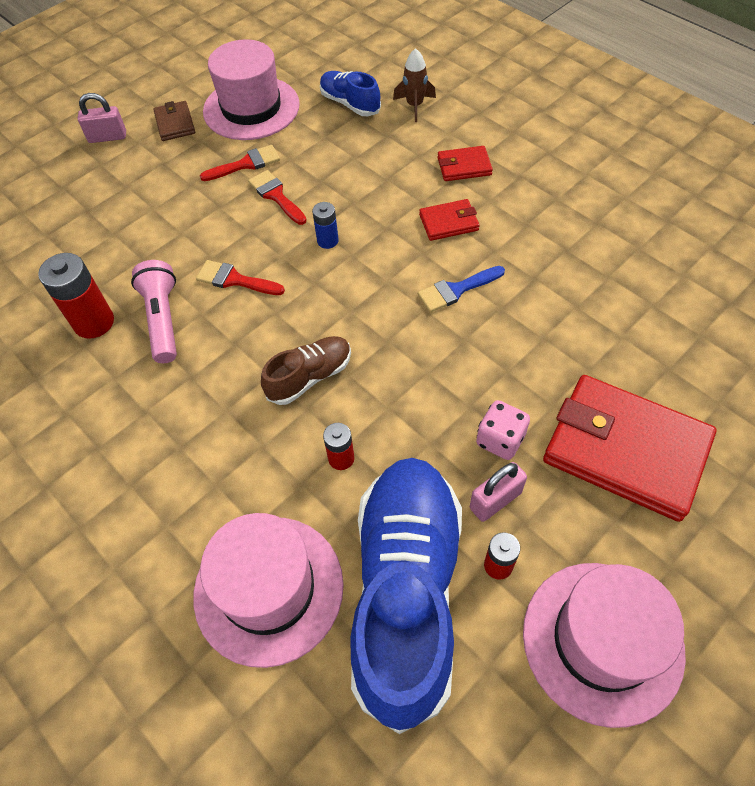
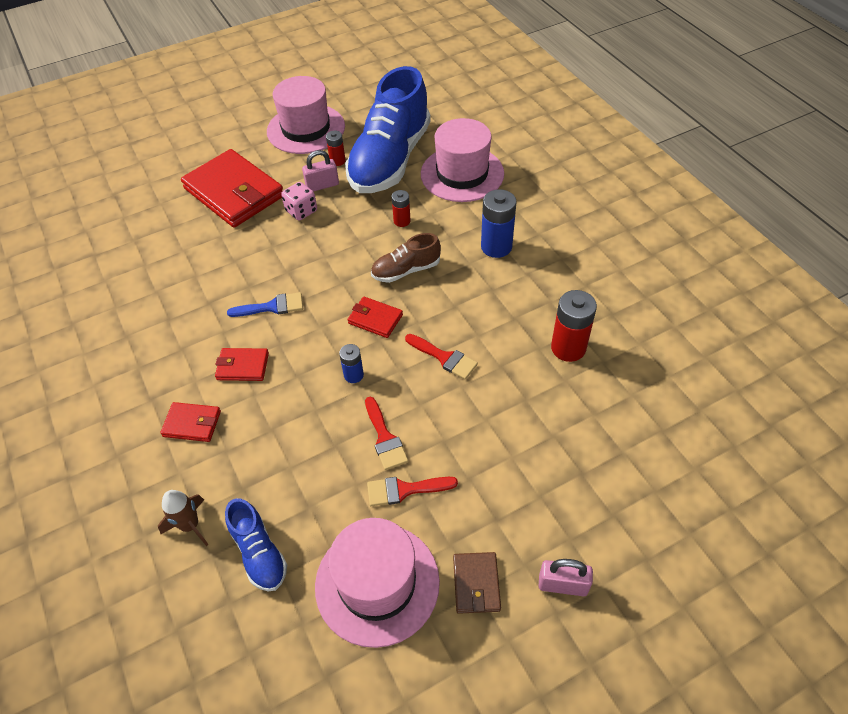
camera: 165 degrees left, 5 degrees down
(163, 320) = (509, 337): pink flashlight -> none
(192, 445) = (496, 247): none -> blue battery
(326, 304) = (375, 319): none -> red wallet

